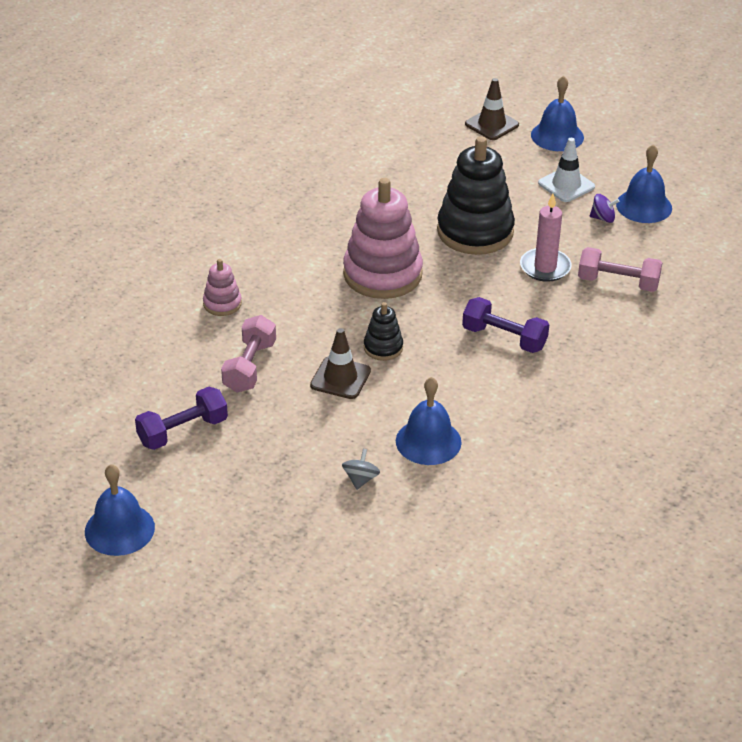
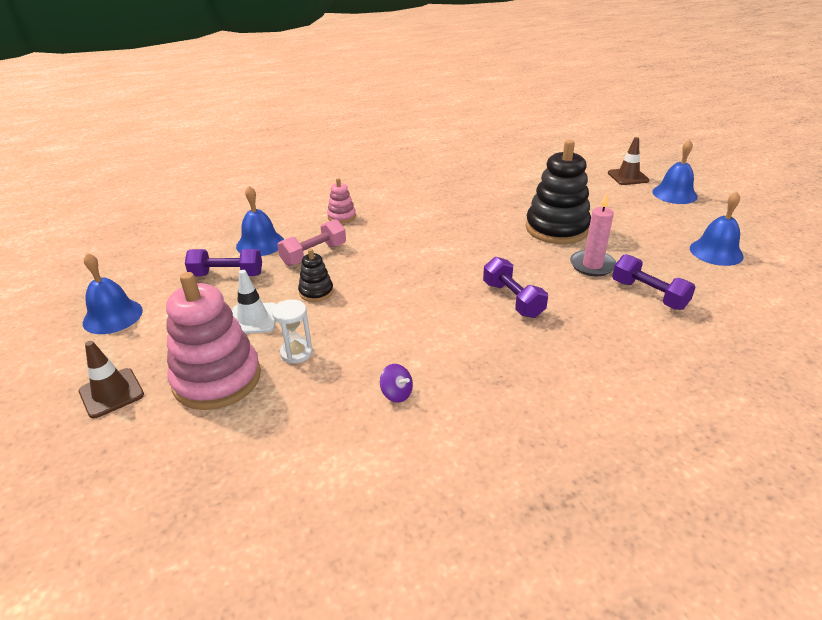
camera: 35 degrees right, 5 degrees down
(340, 378) = (363, 282): brown traffic cone -> brown traffic cone (111, 393)
(360, 479) = (296, 353): grey spinning top -> white hourglass
(382, 274) = (463, 232): pink stacking toy -> pink stacking toy (217, 379)
(383, 347) = (414, 274): black stacking toy -> black stacking toy (316, 292)
(428, 441) = (376, 347): blue bell -> blue bell (260, 244)
(566, 185) = (657, 222): white traffic cone -> white traffic cone (253, 319)
(603, 218) = (671, 249): purple spinning top -> purple spinning top (396, 393)
(618, 283) = (648, 294): pink dumbbell -> purple dumbbell

